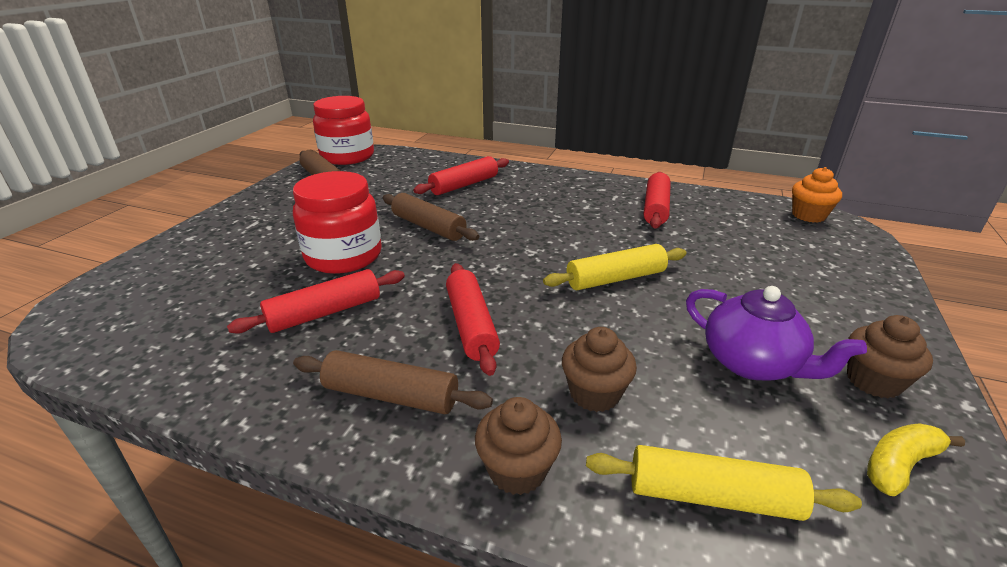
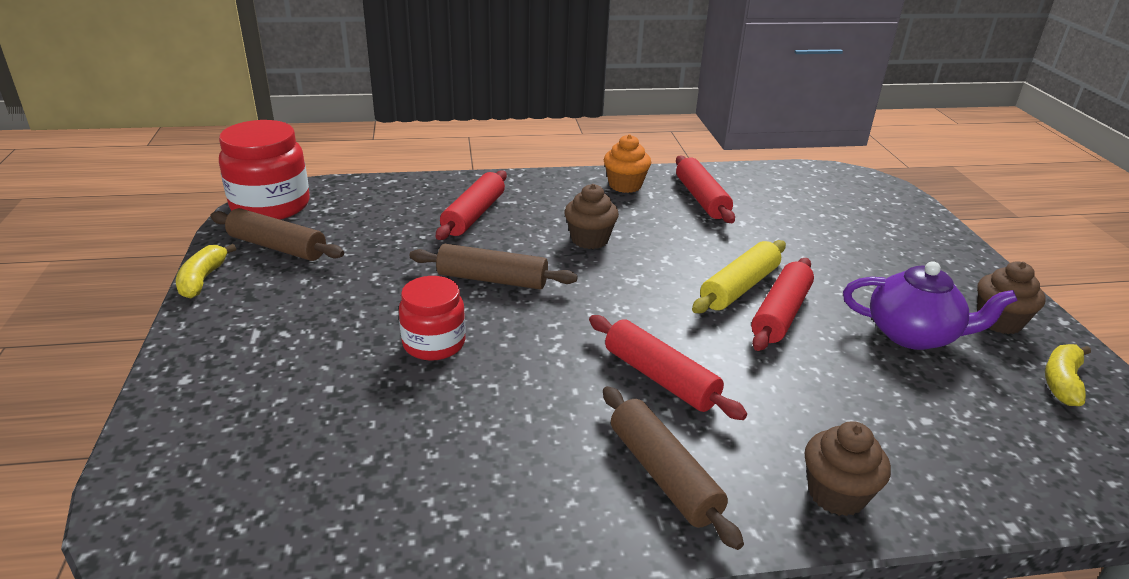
camera: 30 degrees left, 0 degrees up
(264, 188) = (203, 279): none -> yellow banana
(325, 313) = (494, 416): red rolling pin -> red rolling pin (781, 314)
(343, 256) = (434, 343): red jar -> red jar, size x0.63
(391, 395) = (663, 474): brown rolling pin -> brown rolling pin turned 75 degrees clockwise
(594, 394) = (828, 405): brown cupcake -> brown cupcake (589, 239)
(712, 496) = (980, 454): yellow rolling pin -> none
(808, 215) = (834, 176): orange cupcake -> orange cupcake (625, 185)

